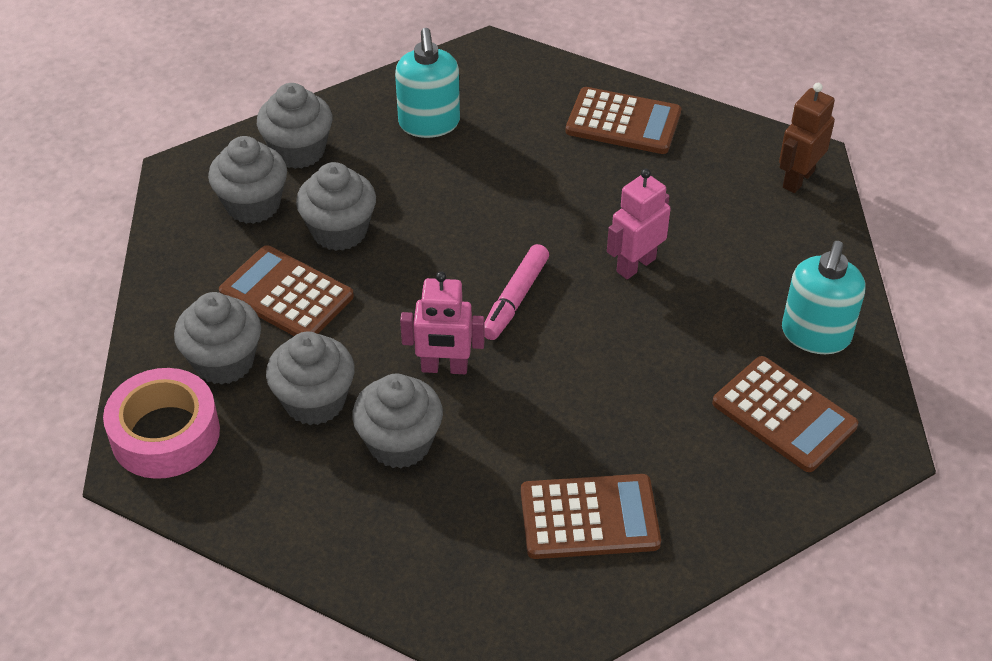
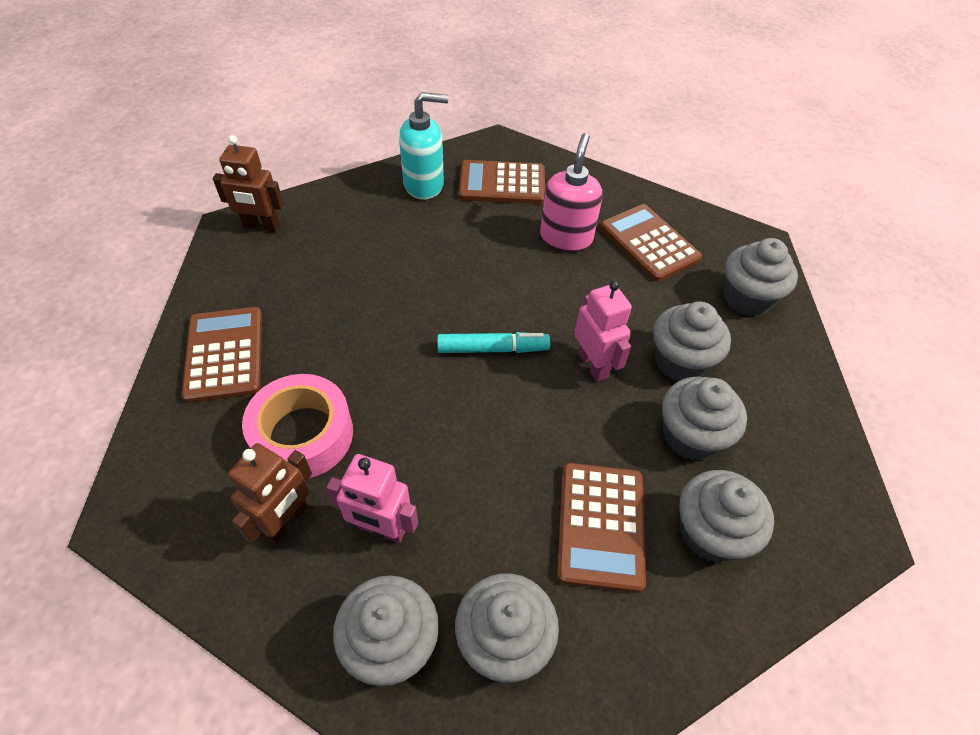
camera: 120 degrees left, 5 degrees up
(165, 434) = (812, 532): pink tape -> pink tape (303, 435)
(339, 231) = (493, 524): grey cupcake -> grey cupcake (746, 298)
(429, 124) = (287, 521): turquoise soap dispenser -> brown robot
(515, 299) = (492, 349): pink marker -> turquoise marker
(635, 265) = (410, 289): pink robot -> pink robot (381, 529)
(644, 434) = (566, 238): none -> pink soap dispenser
(784, 415) = (502, 183): brown calculator -> brown calculator turned 105 degrees counterclockwise

